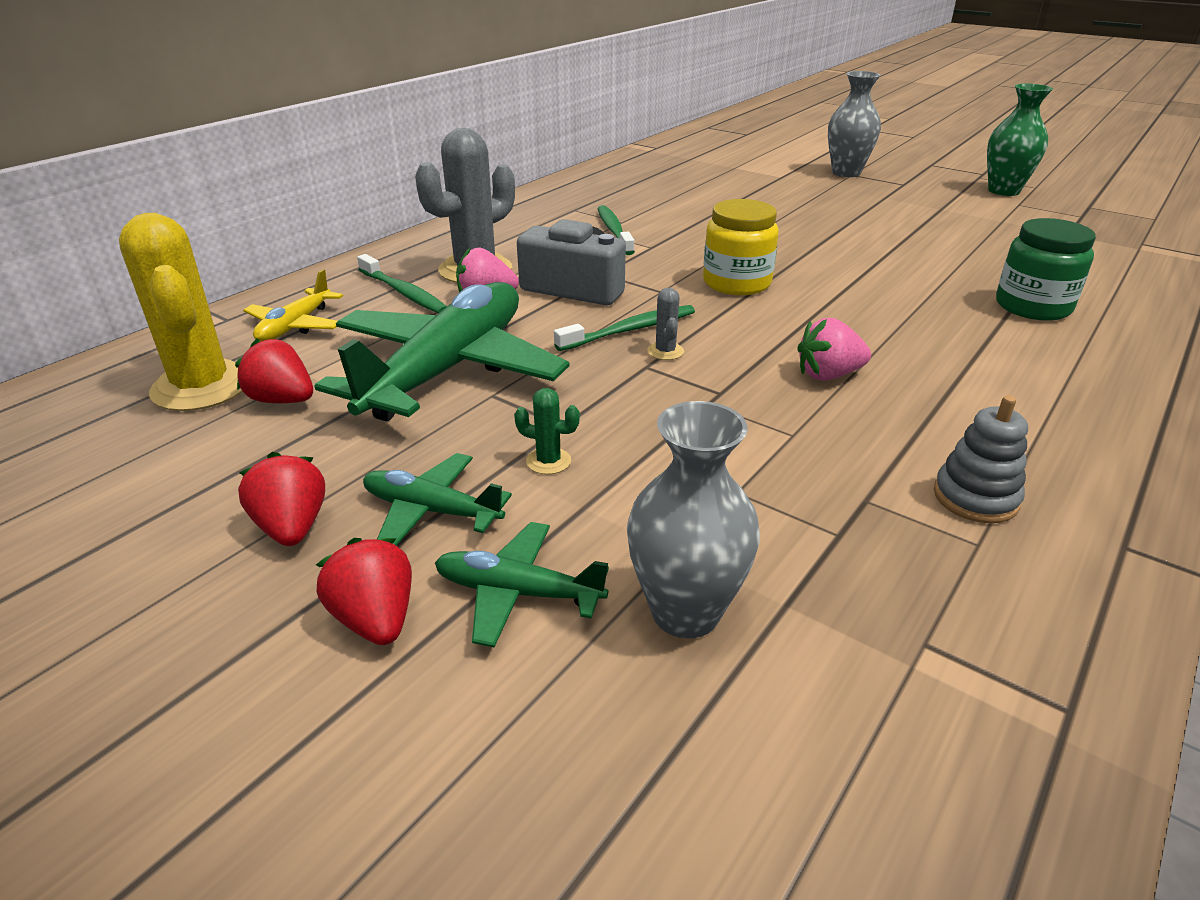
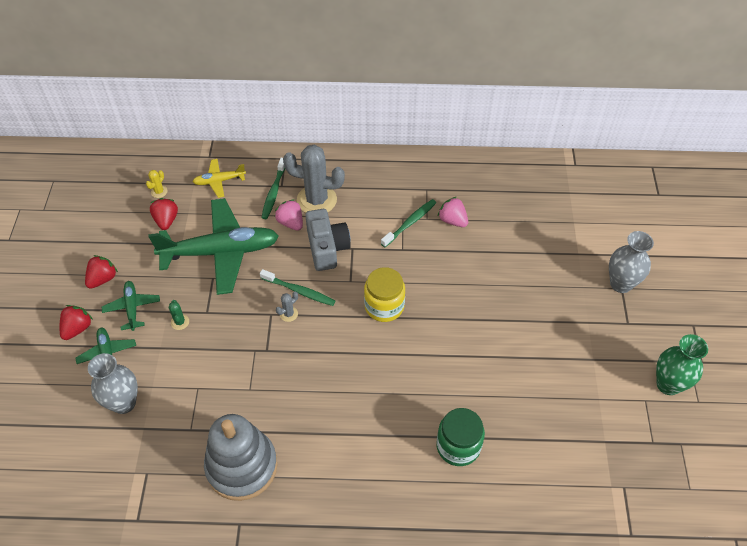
camera: 55 degrees right, 20 degrees up
(202, 387) = (159, 192): yellow cactus -> yellow cactus, size x0.42
(828, 375) = (309, 382): pink strawberry -> pink strawberry (452, 220)
(975, 498) = (242, 466): grey stacking toy -> grey stacking toy, size x2.03

